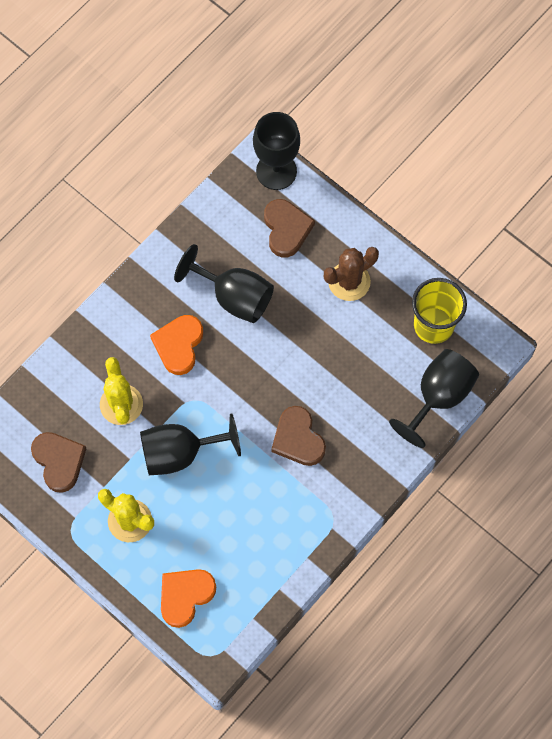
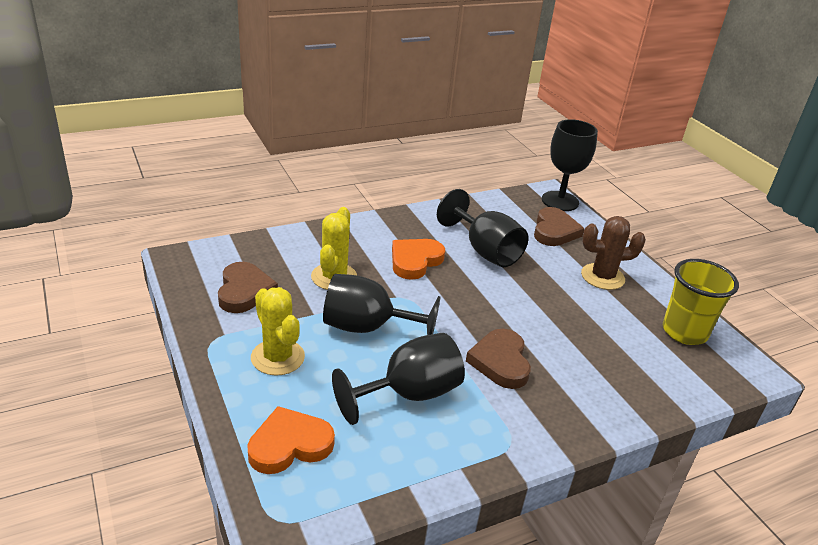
camera: 20 degrees right, 35 degrees down
(438, 397) = (677, 386): black goblet -> black goblet (408, 394)

